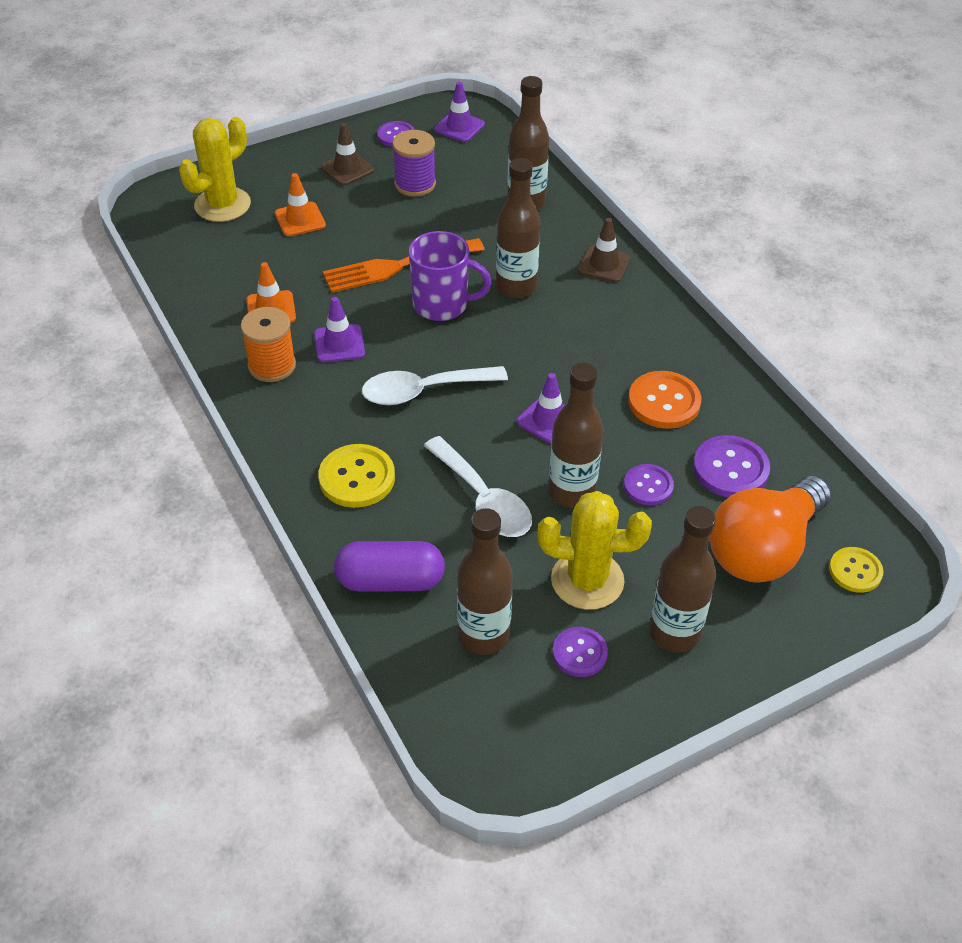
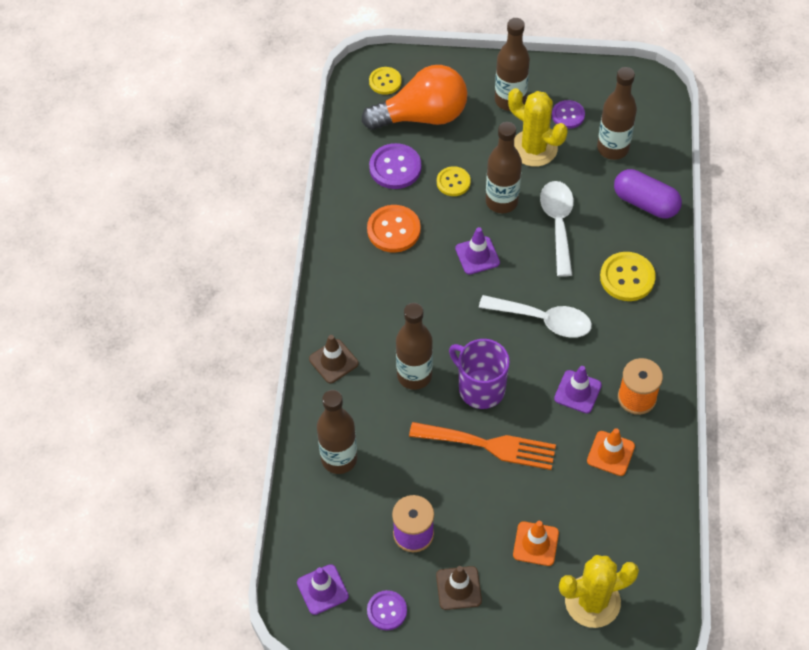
camera: 145 degrees left, 10 degrees up
(648, 486) = (453, 182): purple button -> yellow button

